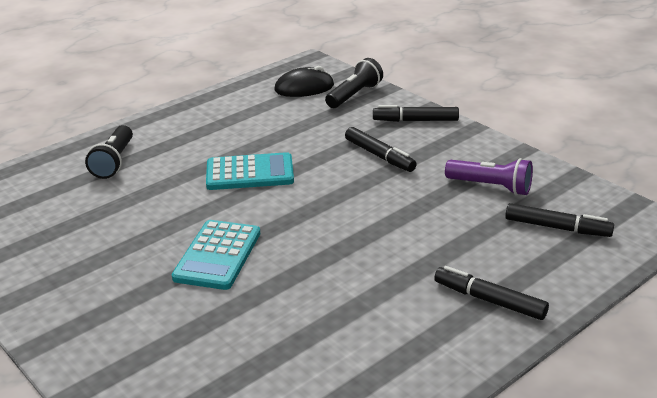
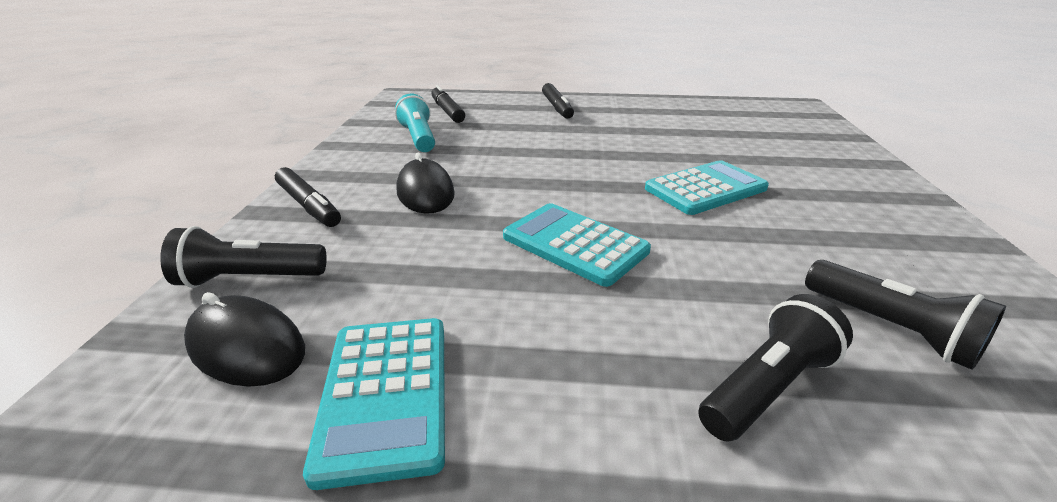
camera: 135 degrees left, 0 degrees up
(67, 209) = (890, 328): none -> black flashlight
(238, 103) = (385, 394): none -> turquoise calculator
(379, 156) = (425, 193): black marker -> black mouse
(491, 187) = (418, 138): purple flashlight -> turquoise flashlight

